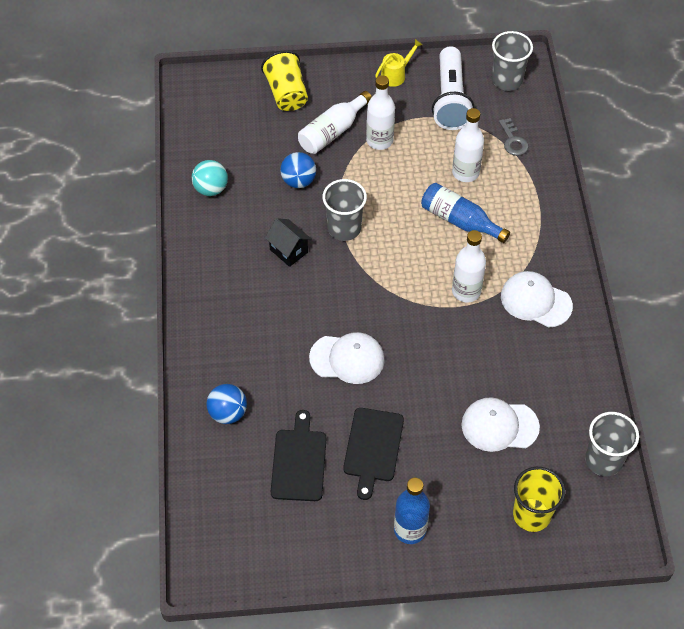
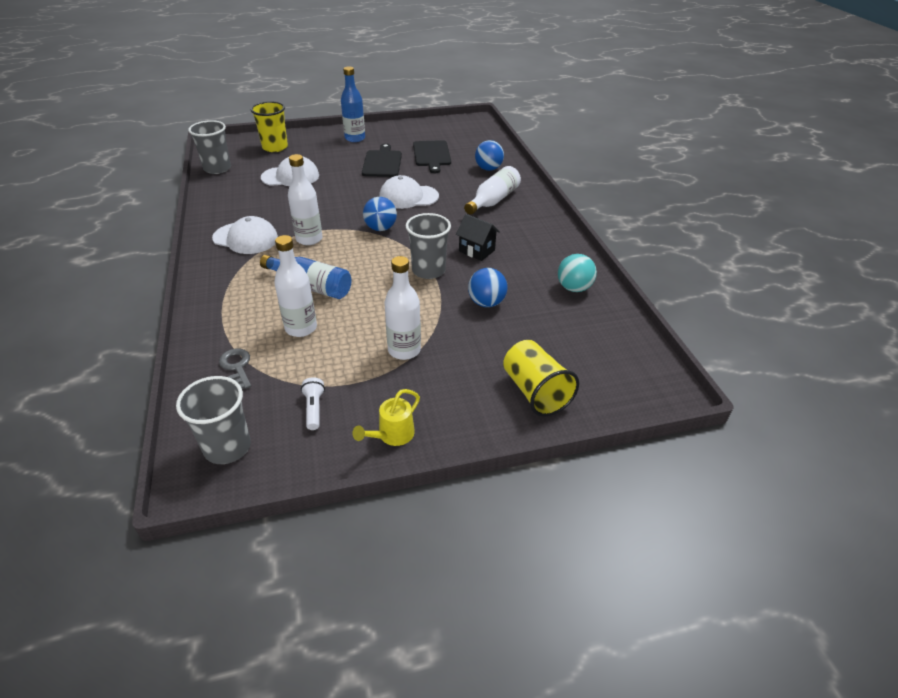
camera: 170 degrees right, 15 degrees down
(333, 131) = (462, 354): white bottle -> white bottle (493, 201)
(386, 300) = (380, 228): none -> blue ball
(450, 100) = (314, 409): white flashlight -> white flashlight, size x0.42

